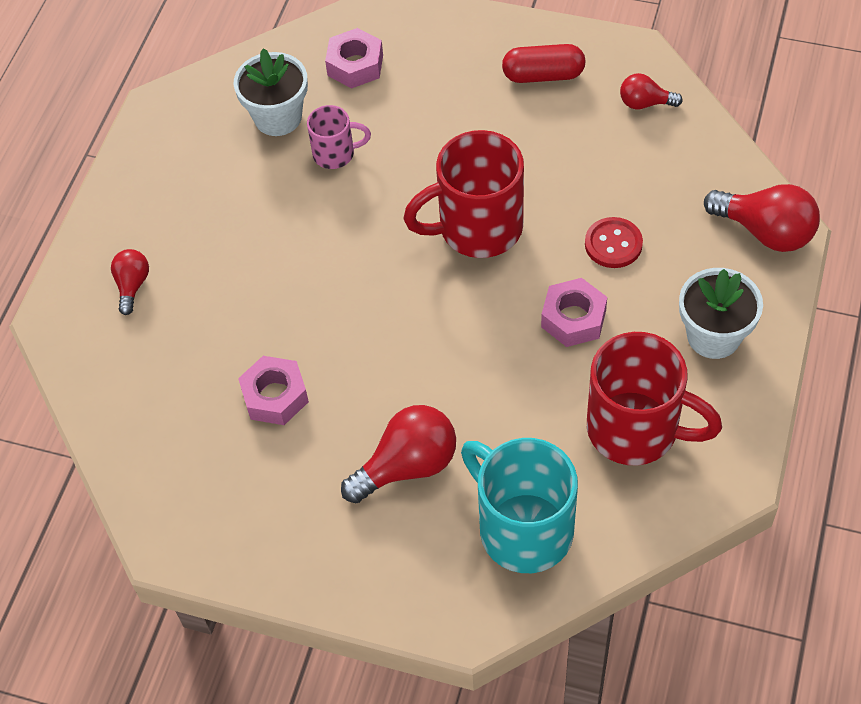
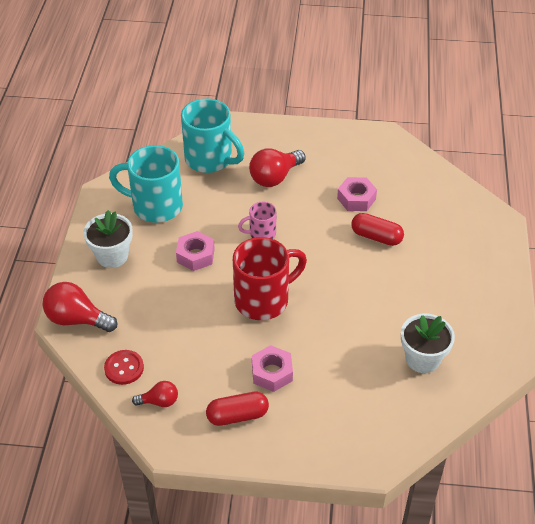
camera: 165 degrees right, 10 degrees down
(132, 285) = (465, 243): red light bulb -> none
(269, 315) = (376, 237): none -> red capsule
(335, 154) = (372, 337): pink mug -> pink mug (261, 233)
(355, 65) = (381, 407): pink nut -> pink nut (272, 373)
(613, 244) = (175, 300): red button -> red button (124, 368)
(636, 429) = (155, 206): red mug -> turquoise mug

